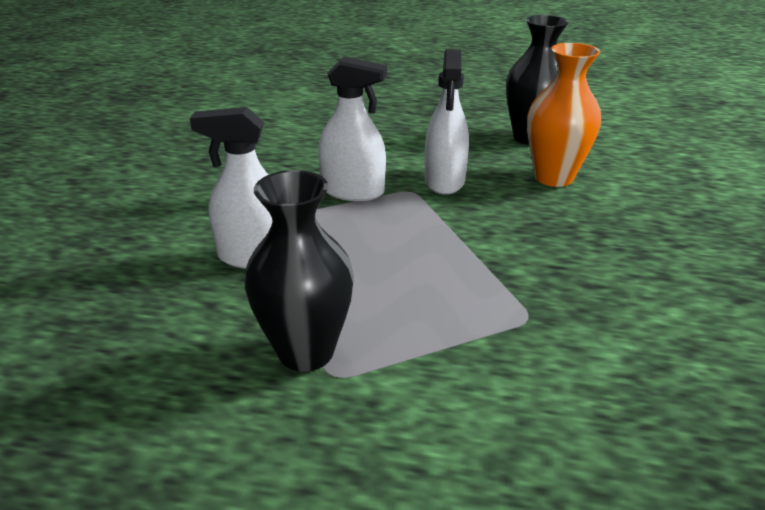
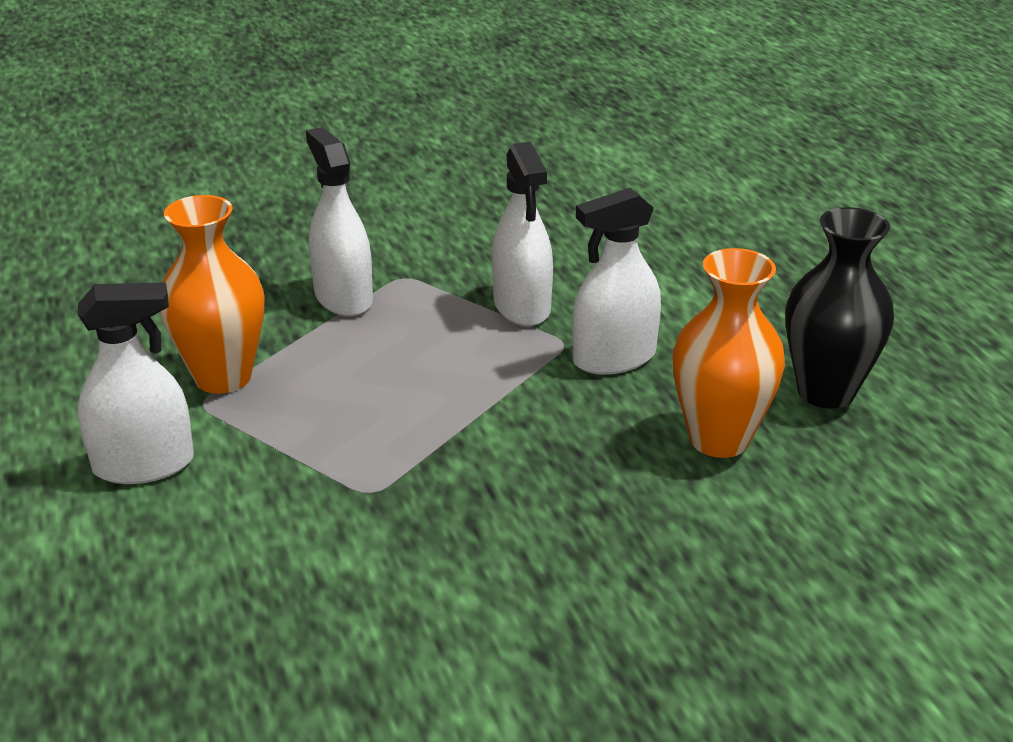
camera: 60 degrees right, 0 degrees up
(306, 351) = (223, 377): black vase -> orange vase
(405, 441) = (144, 465): none -> white spray bottle

